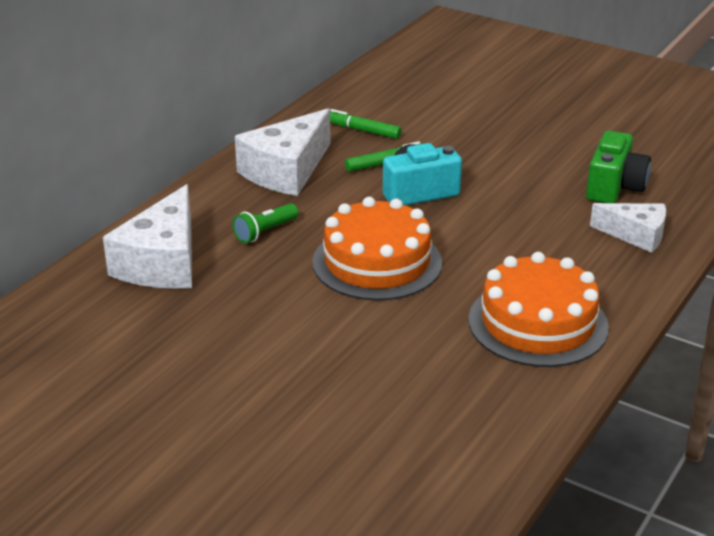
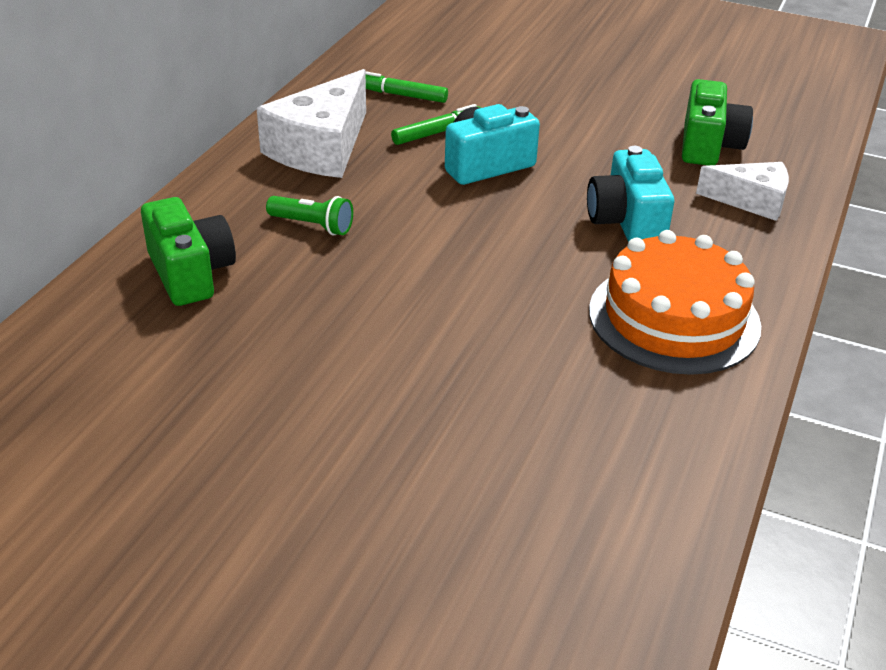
camera: 10 degrees left, 5 degrees up
(162, 262) = (191, 273): white cheese -> green camera
(265, 232) = (312, 226): green flashlight -> green flashlight turned 105 degrees counterclockwise
(377, 262) = (459, 255): orange cake -> none
(523, 245) = (626, 222): none -> turquoise camera

